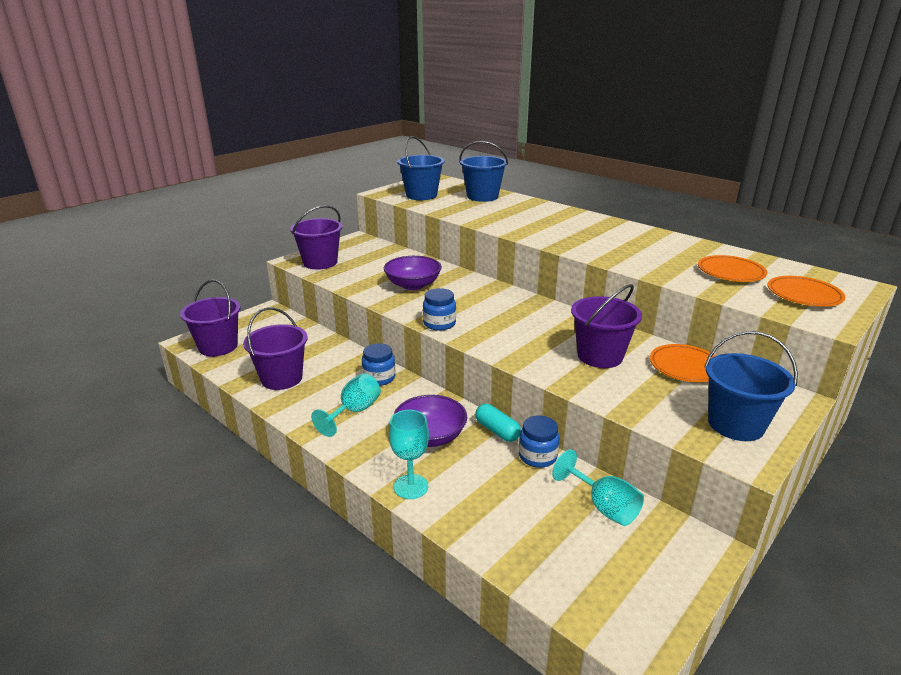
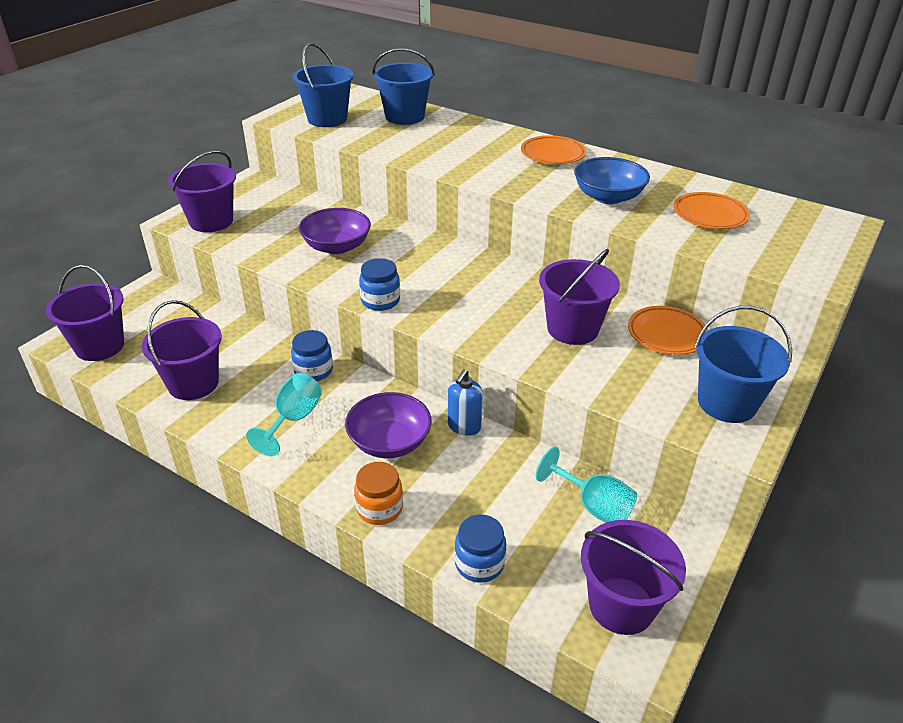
camera: 10 degrees left, 10 degrees up
(411, 486) = (379, 508): turquoise goblet -> orange jar
(497, 431) = (464, 426): turquoise capsule -> blue soap dispenser
(537, 456) = (514, 453): blue jar -> blue jar (479, 563)
(618, 595) = (621, 605): none -> purple bucket
(641, 255) = (608, 197): none -> blue bowl
(803, 295) = (790, 241): orange plate -> orange plate (552, 154)

